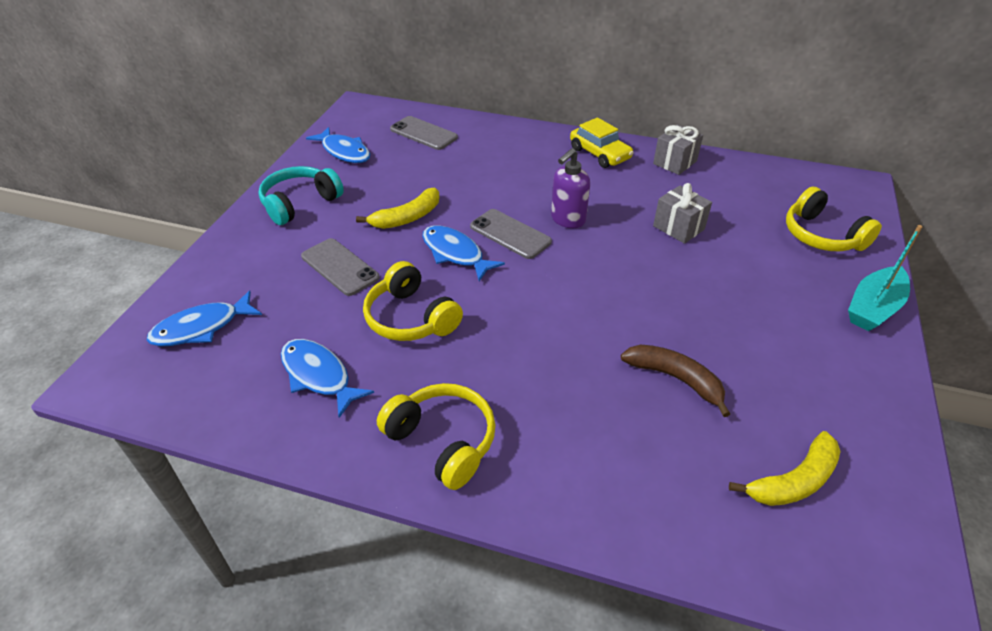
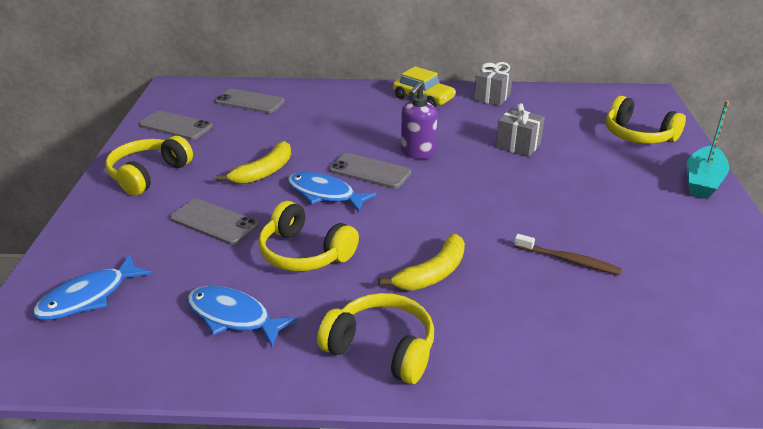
camera: 15 degrees left, 10 degrees down
(300, 203) = (148, 174): turquoise headphones -> yellow headphones
(344, 152) = (176, 126): blue fish -> grey phone
(675, 379) = (569, 260): brown banana -> brown toothbrush
(794, 481) = (701, 319): yellow banana -> yellow banana (432, 273)

